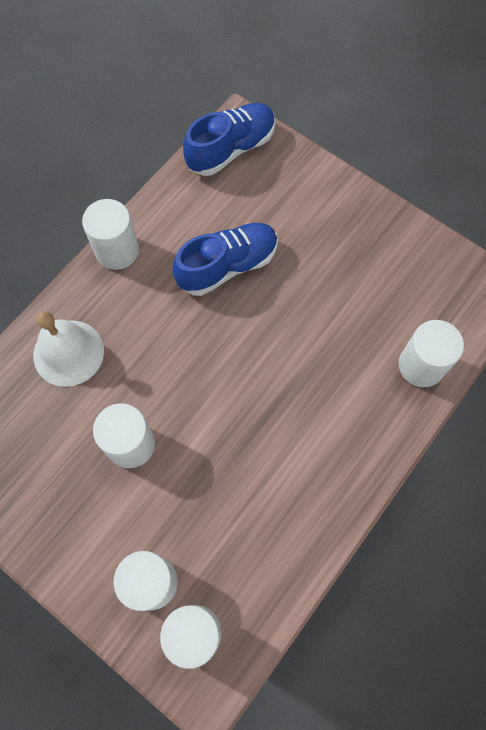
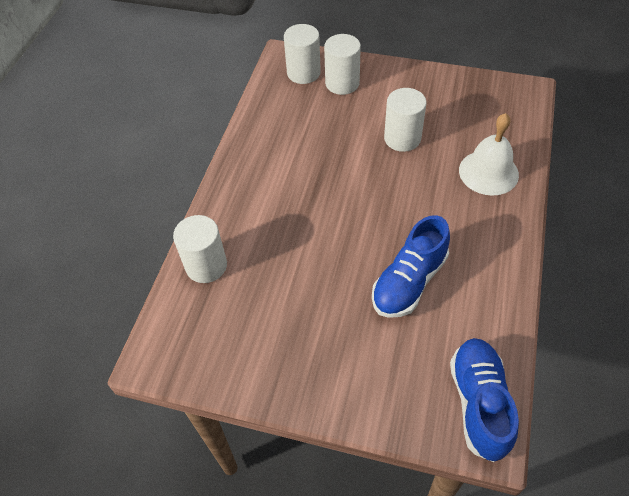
camera: 160 degrees right, 15 degrees down
(117, 250) = (512, 257): white cylinder -> none
(231, 149) = (479, 403): blue shoe -> blue shoe turned 150 degrees clockwise

